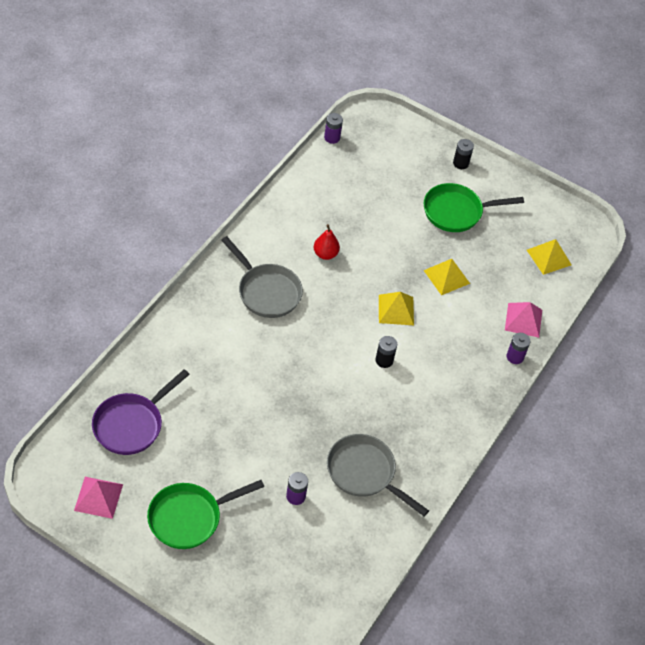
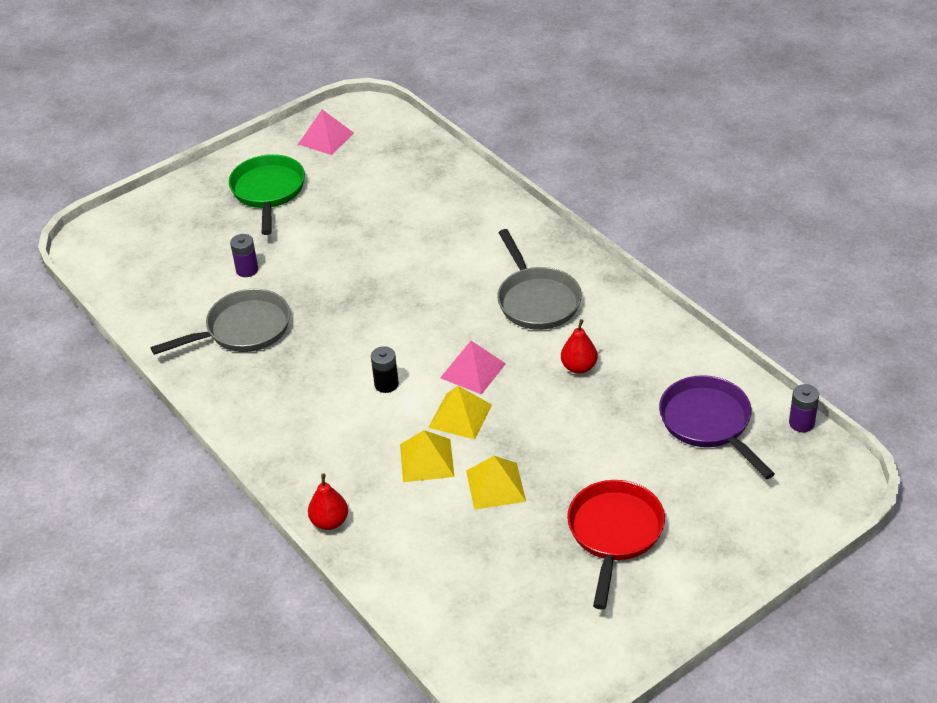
camera: 120 degrees right, 10 degrees down
(131, 424) = (398, 169): purple pan -> purple pan (709, 423)
(266, 291) = (536, 300): grey pan -> grey pan turned 90 degrees counterclockwise
(457, 212) = (614, 534): green pan -> red pan
(460, 163) = (716, 569): black battery -> none
(515, 357) = (330, 522): purple battery -> red pear
(523, 320) = (386, 552): pink pyramid -> pink pyramid (472, 370)
(548, 257) = (488, 625): yellow pyramid -> yellow pyramid (427, 460)

